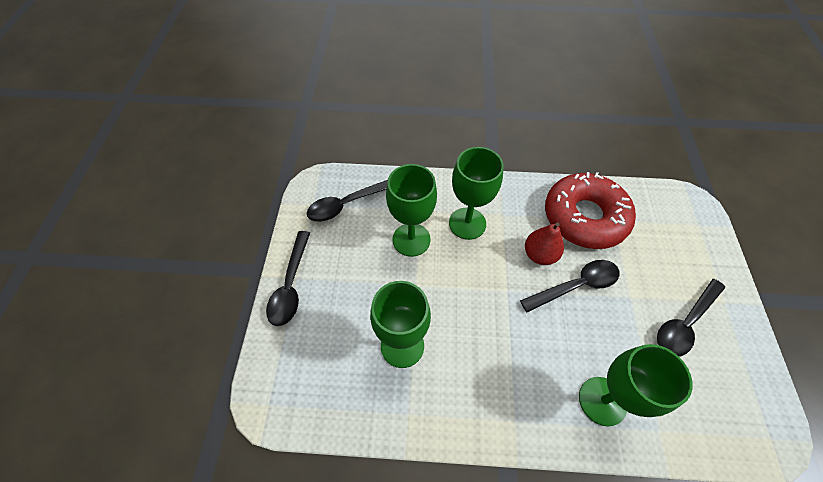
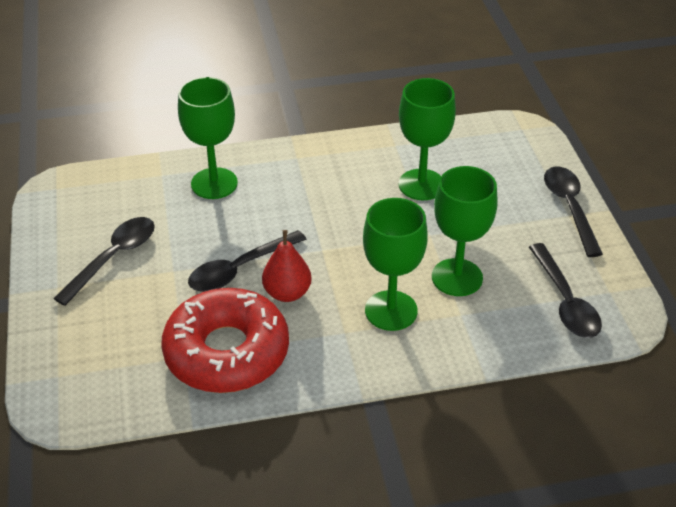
camera: 165 degrees right, 15 degrees down
(346, 204) = (565, 301): black spoon -> black spoon turned 120 degrees clockwise

